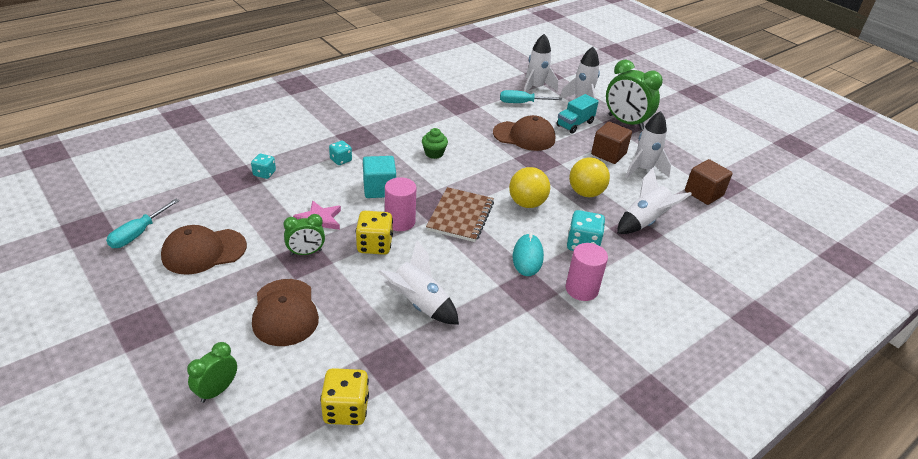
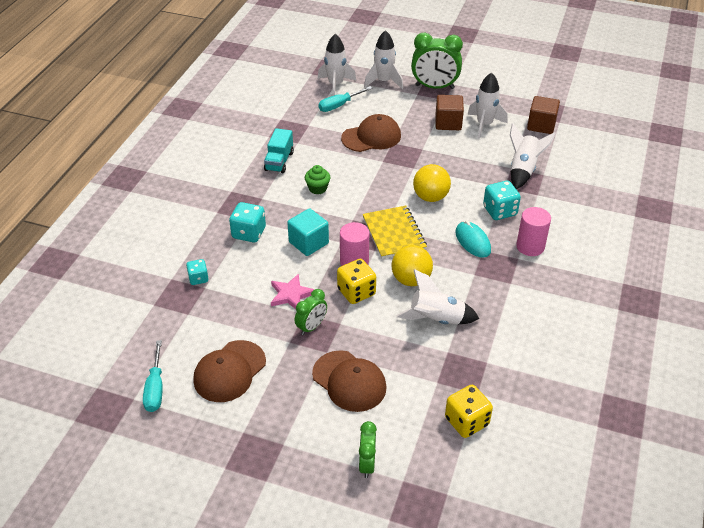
camera: 30 degrees left, 5 degrees up
(341, 160) = (249, 233): turquoise dice -> turquoise dice, size x1.63
(460, 216) = (394, 233): brown notebook -> yellow notebook
(575, 124) = (399, 107): turquoise truck -> turquoise truck (279, 161)
(585, 193) = (463, 166): yellow ball -> yellow ball (411, 280)

